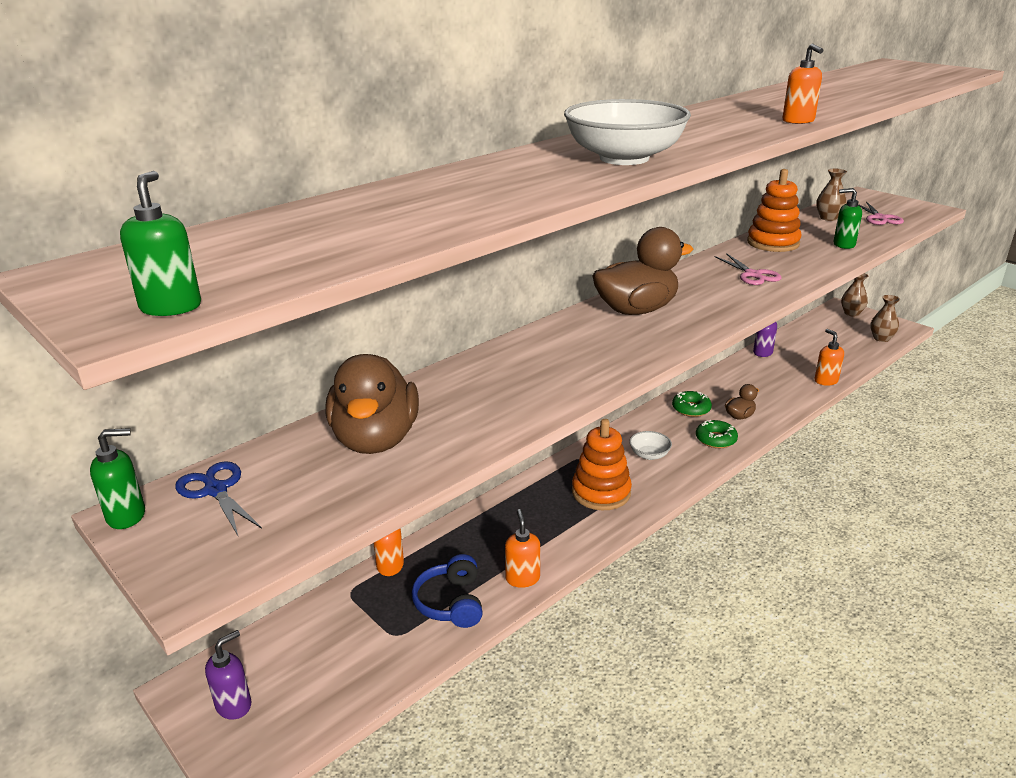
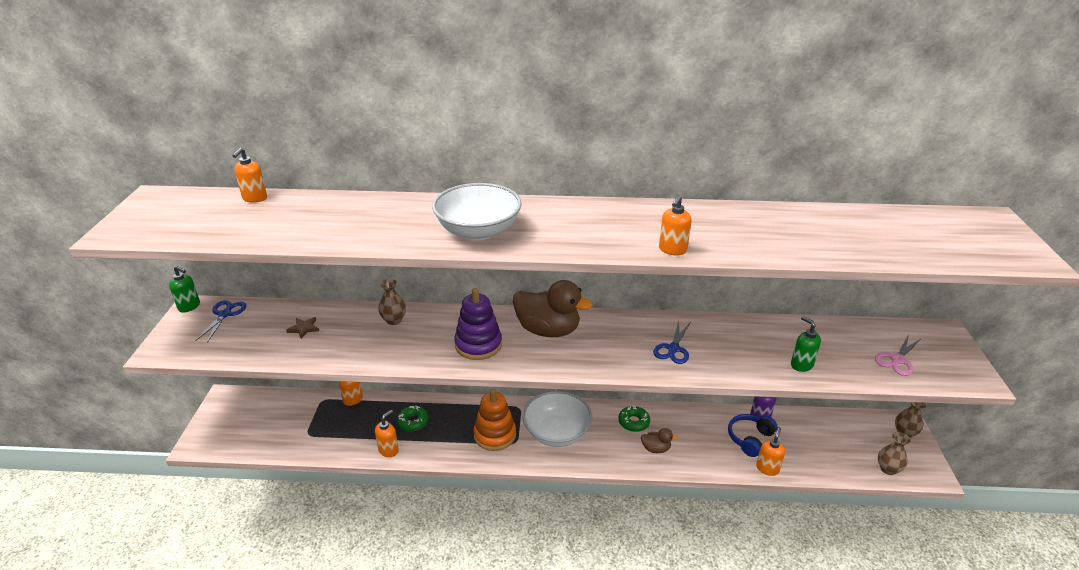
camera: 45 degrees right, 5 degrees up
(171, 307) = (135, 233): green soap dispenser -> none
(234, 705) = (226, 417): purple soap dispenser -> none
(267, 221) = (254, 198): none -> orange soap dispenser
(375, 440) = (304, 328): brown duck -> brown star
(451, 602) = (346, 437): blue headphones -> blue headphones (750, 439)
(603, 350) = (478, 345): none -> purple stacking toy
(649, 455) = (557, 433): white bowl -> white bowl, size x2.16
(715, 439) = (612, 452): green donut -> green donut (413, 422)
(752, 275) = (673, 349): pink scissors -> blue scissors
(773, 243) = (748, 332): orange stacking toy -> none
(828, 218) = (849, 335): brown vase -> brown vase (394, 320)

